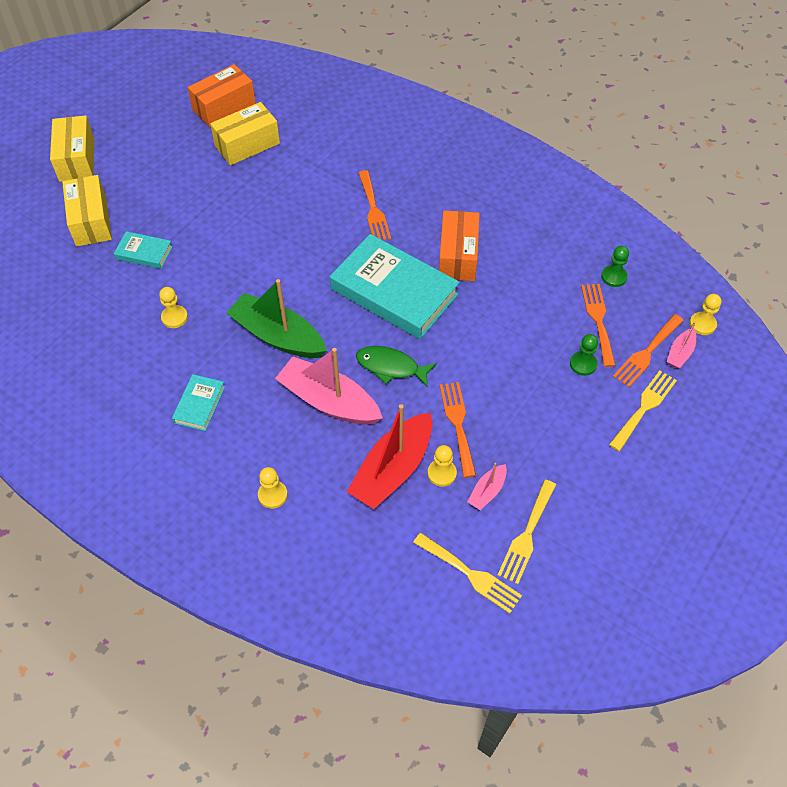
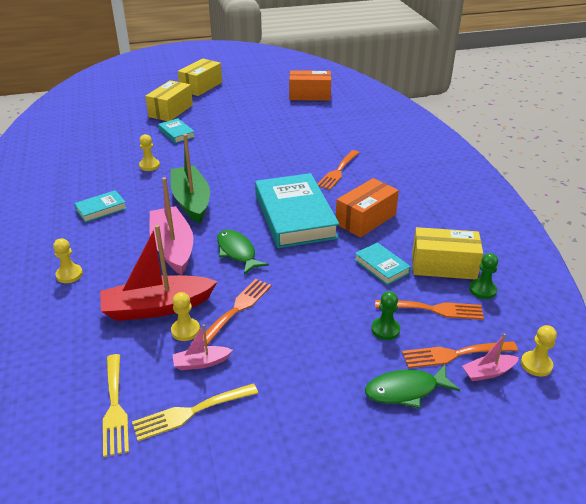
camera: 40 degrees right, 20 degrees down
(247, 145) = (300, 114): yellow box -> yellow box (443, 266)
(521, 302) = (381, 266): none -> turquoise book
(598, 320) = (434, 309): orange fork -> orange fork turned 60 degrees clockwise
(644, 407) = (405, 390): yellow fork -> green fish

